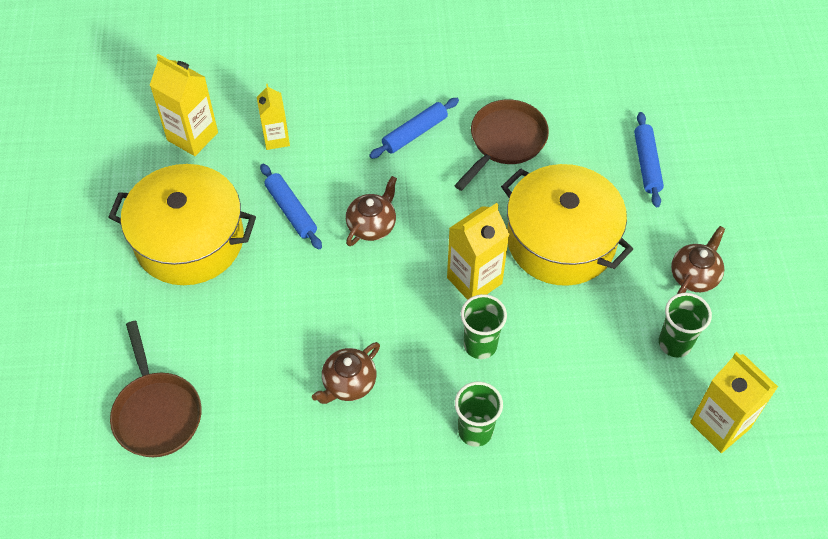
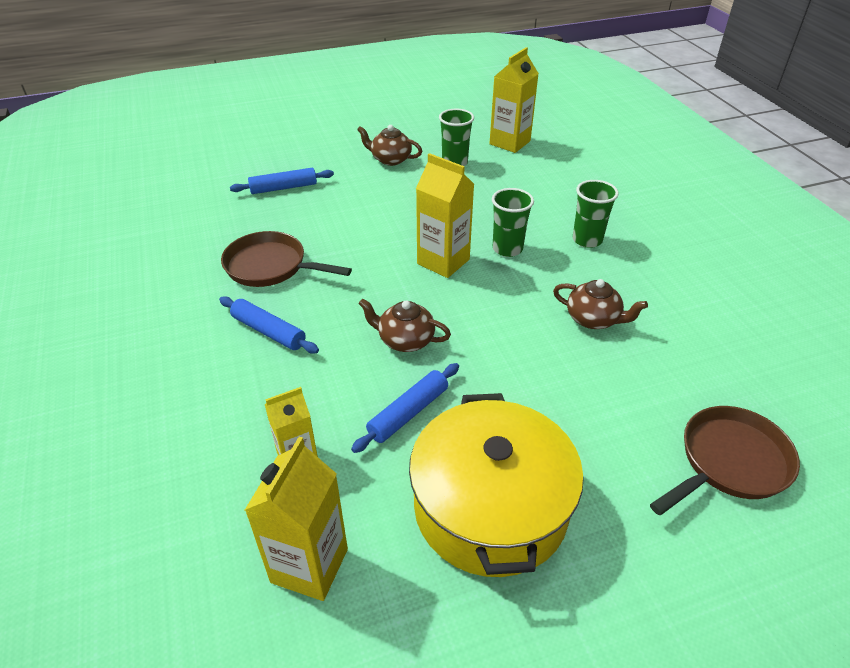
camera: 105 degrees left, 15 degrees down
(561, 240) = (380, 221): yellow pot -> none

